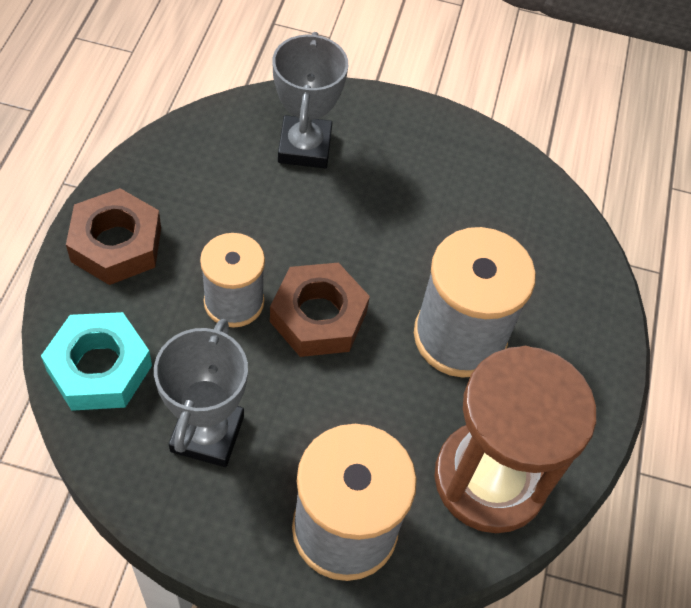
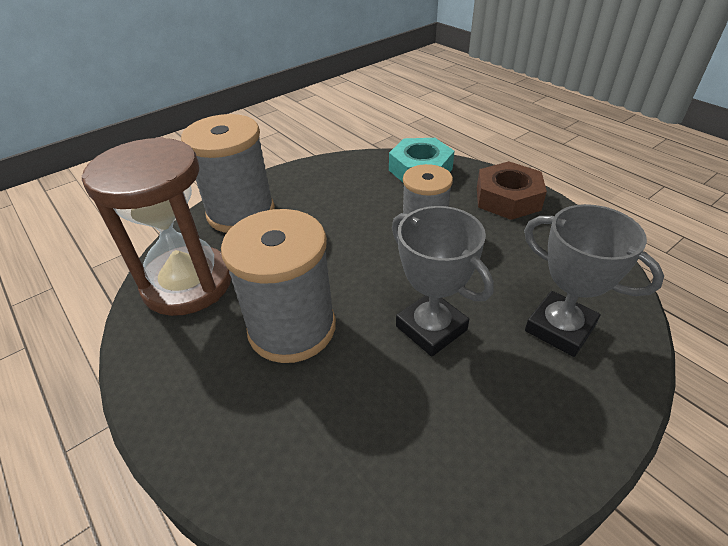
camera: 135 degrees right, 15 degrees down
(207, 434) = (345, 189): grey trophy -> grey trophy (431, 328)
(318, 317) = (379, 260): brown nut -> none

